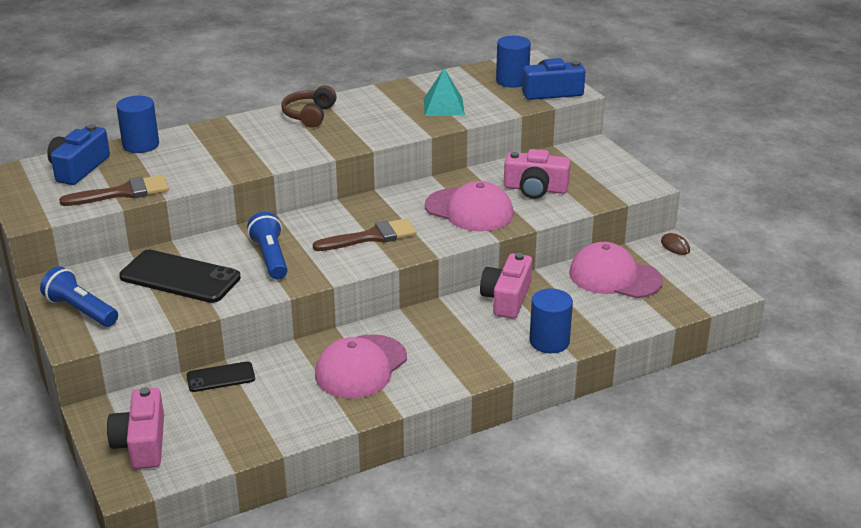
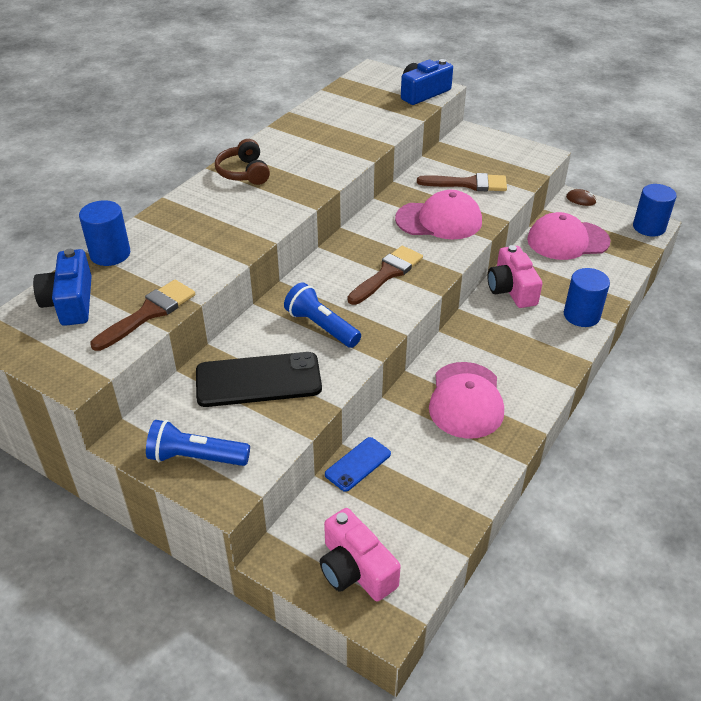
camera: 30 degrees left, 10 degrees up
(221, 377) = (358, 464): black phone -> blue phone
(443, 106) = (352, 130): turquoise pyramid -> none
(512, 81) = (380, 91): blue cylinder -> blue cylinder (649, 227)
(535, 189) = (468, 184): pink camera -> brown brush

